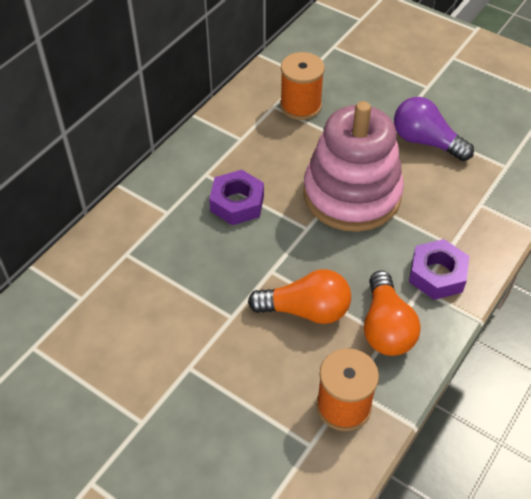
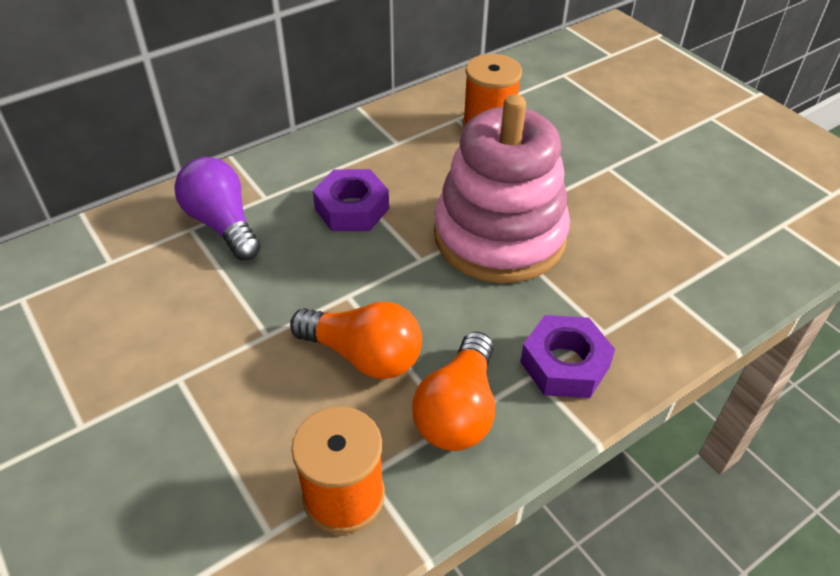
camera: 20 degrees right, 5 degrees down
(426, 142) = (628, 201): purple light bulb -> purple light bulb (222, 224)

